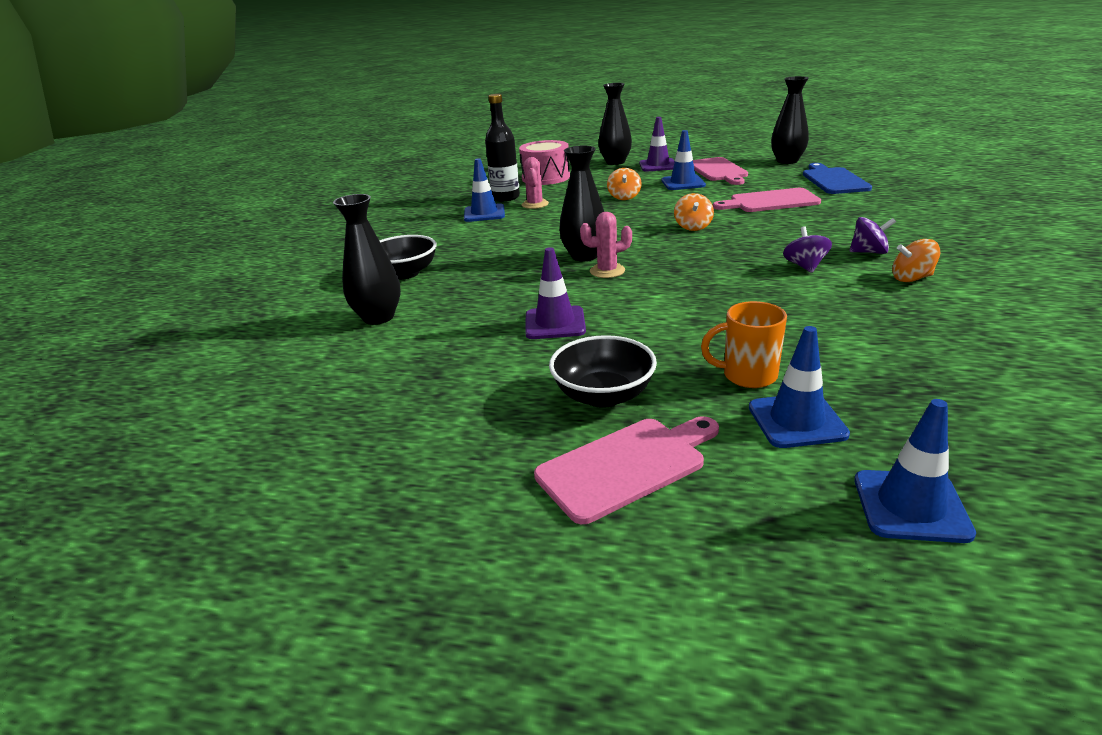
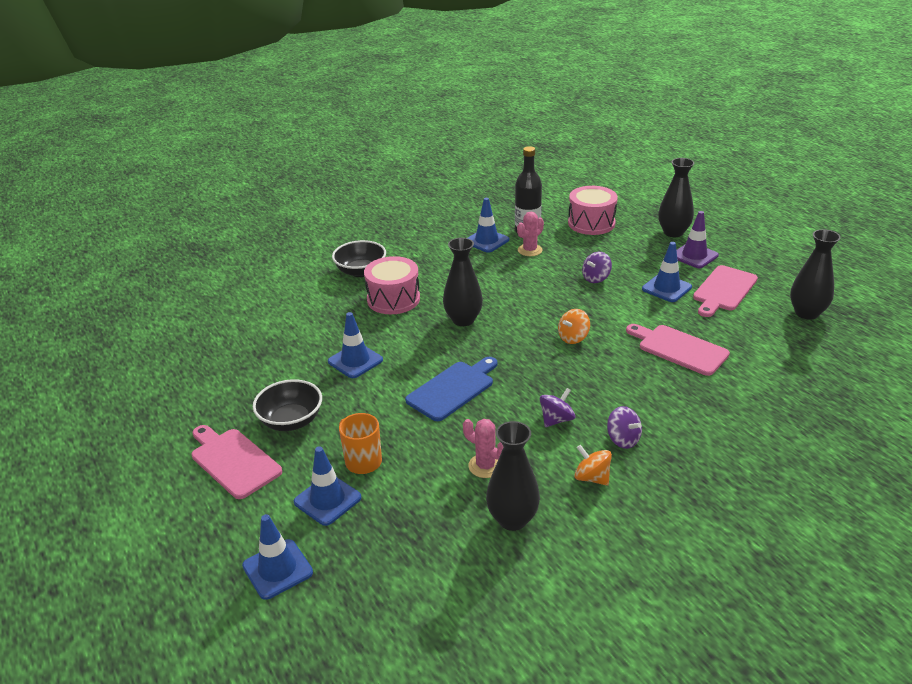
camera: 45 degrees right, 5 degrees up
(378, 317) = (299, 298): black vase -> black vase (512, 519)
(486, 274) = (393, 299): none -> pink drum
(555, 323) = (355, 361): purple traffic cone -> blue traffic cone
(607, 271) = (450, 341): pink cactus -> pink cactus (485, 466)
(624, 197) = (596, 278): orange spinning top -> purple spinning top
(626, 465) = (233, 461): pink cutting board -> pink cutting board turned 150 degrees counterclockwise
(833, 180) = (784, 359): blue cutting board -> blue cutting board (453, 389)

